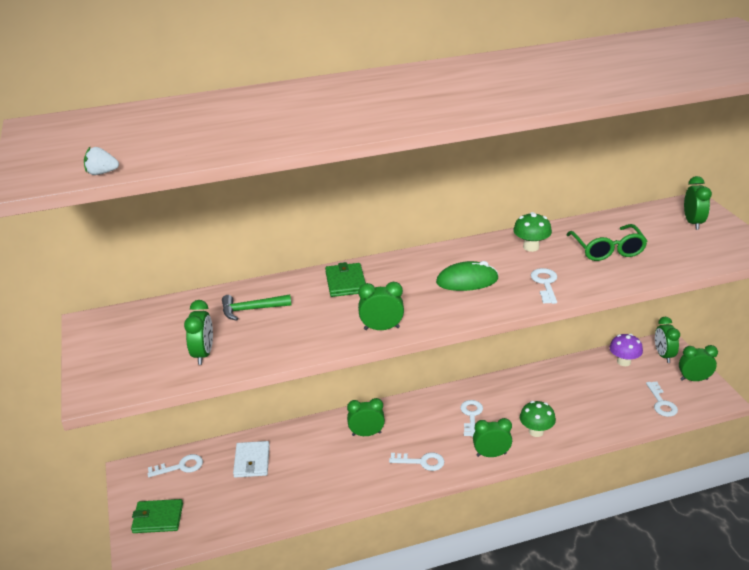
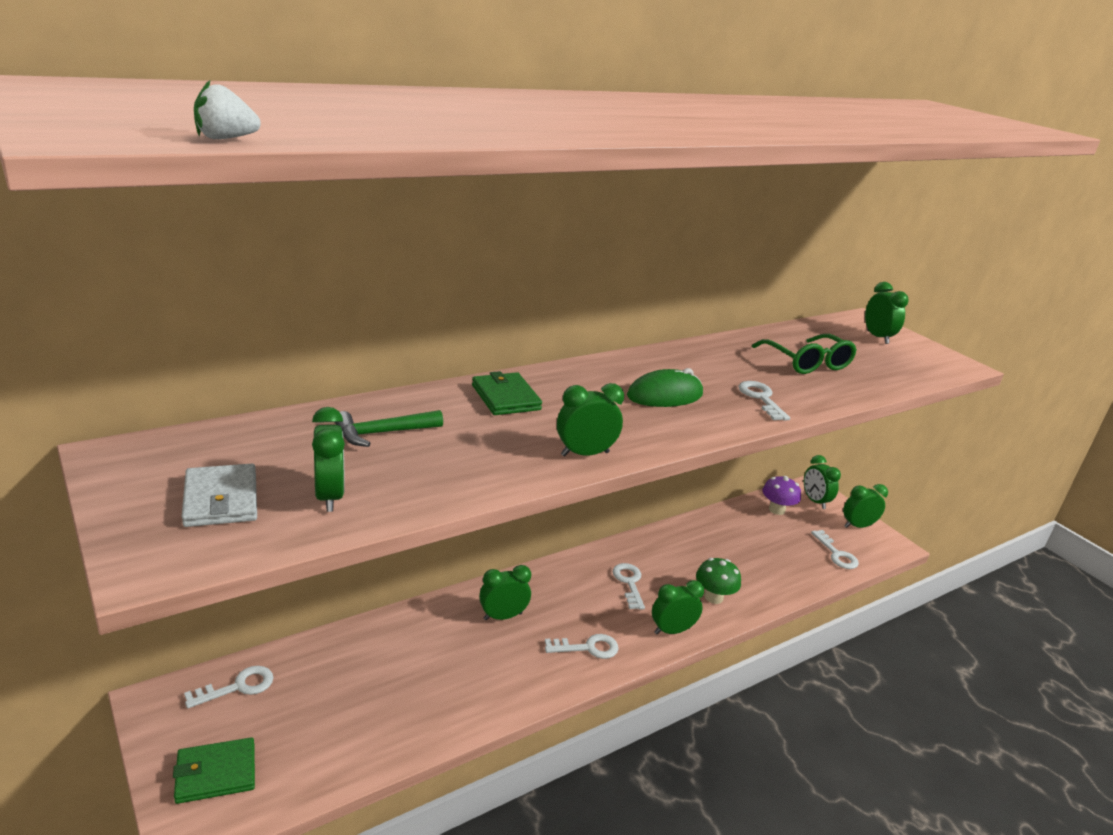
camera: 20 degrees left, 5 degrees down
(252, 461) = (349, 668): white wallet -> white wallet (221, 499)
(531, 247) = (719, 359): green mushroom -> none

